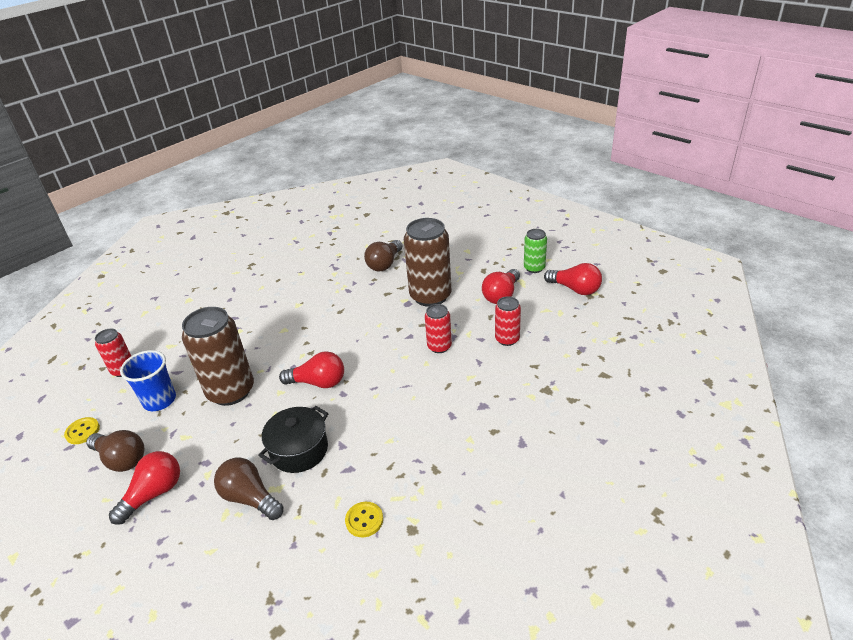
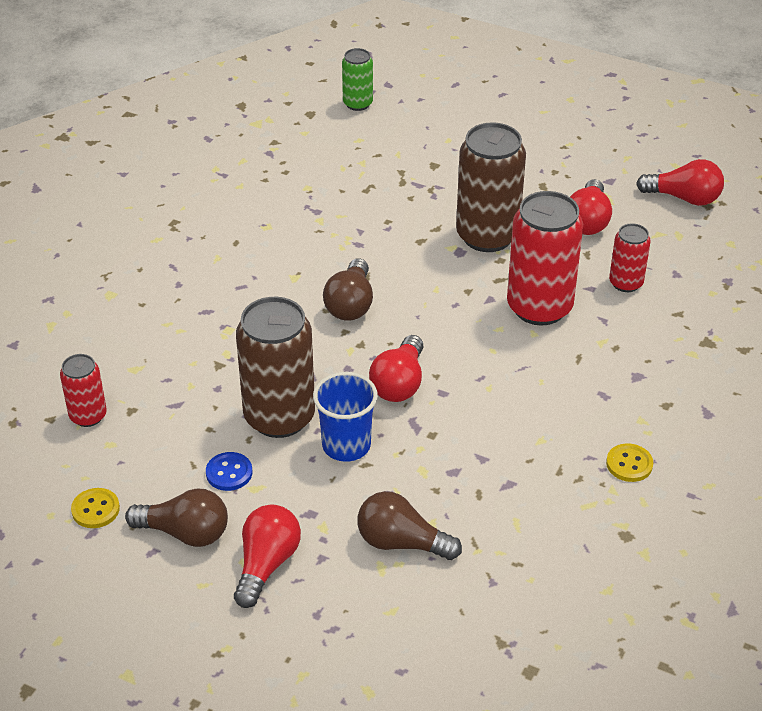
camera: 20 degrees left, 5 degrees up
(159, 400) = (181, 448): blue cup -> blue cup (346, 445)
(176, 423) = (229, 473): none -> blue button
(299, 450) = (429, 474): black pot -> none
(318, 382) = (399, 383): red light bulb -> red light bulb turned 120 degrees clockwise
(364, 520) = (563, 537): yellow button -> yellow button (629, 464)
(384, 264) = (390, 195): brown light bulb -> brown light bulb (350, 304)
(439, 346) = (539, 307): red can -> red can, size x1.89
(534, 268) = (613, 173): green can -> green can (357, 104)

